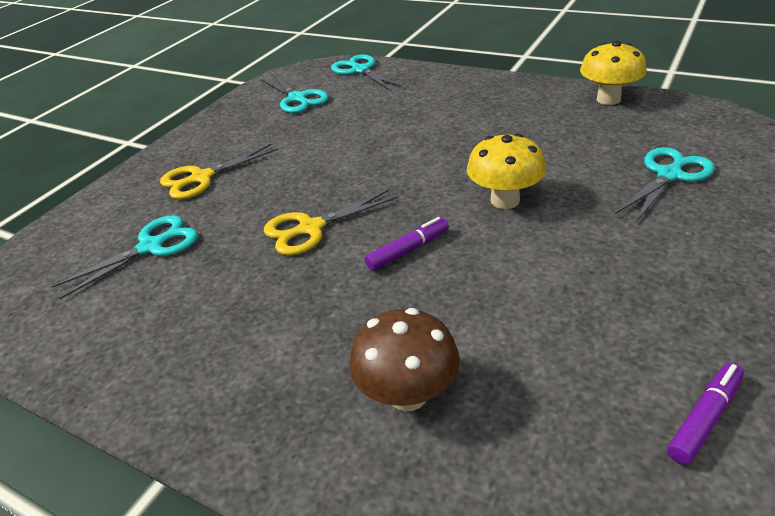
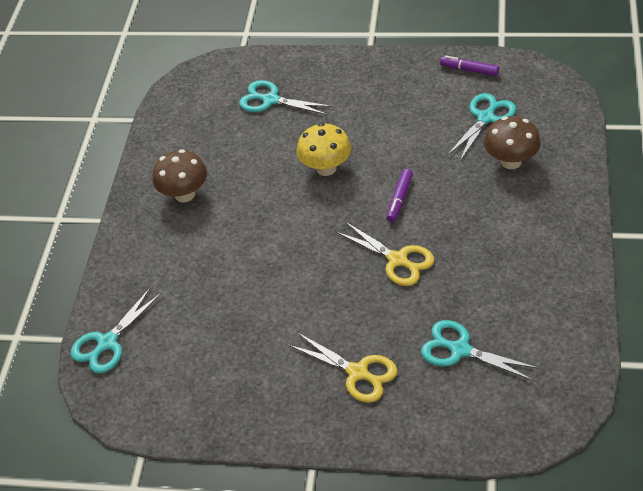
camera: 110 degrees left, 10 degrees up
(297, 99) = (186, 372): turquoise scissors -> turquoise scissors (486, 117)
(408, 250) = (399, 199): purple marker -> purple marker turned 105 degrees counterclockwise
(516, 108) = (184, 194): none -> brown mushroom
(608, 99) = (159, 143): yellow mushroom -> none

